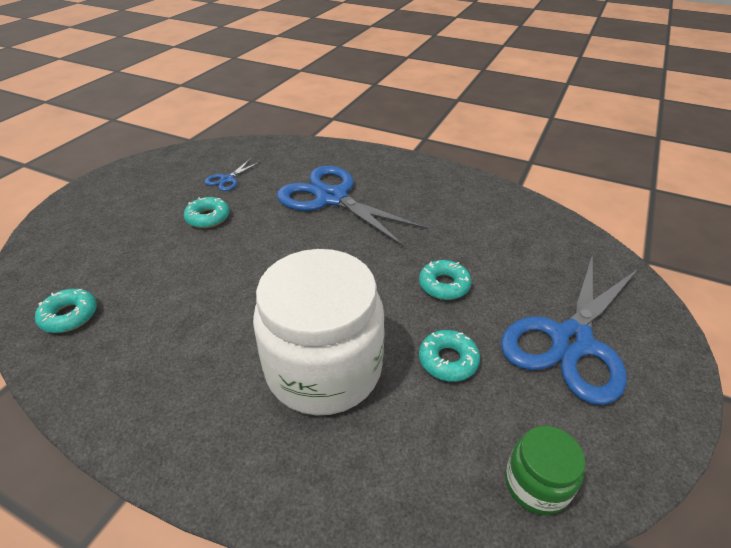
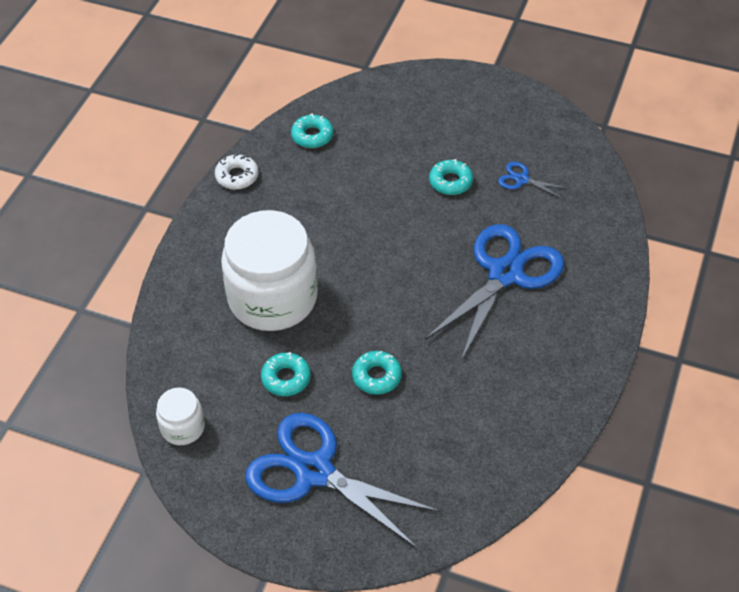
camera: 85 degrees right, 10 degrees up
(89, 402) = (237, 176): none -> white donut
(536, 484) = (182, 427): green jar -> white jar

